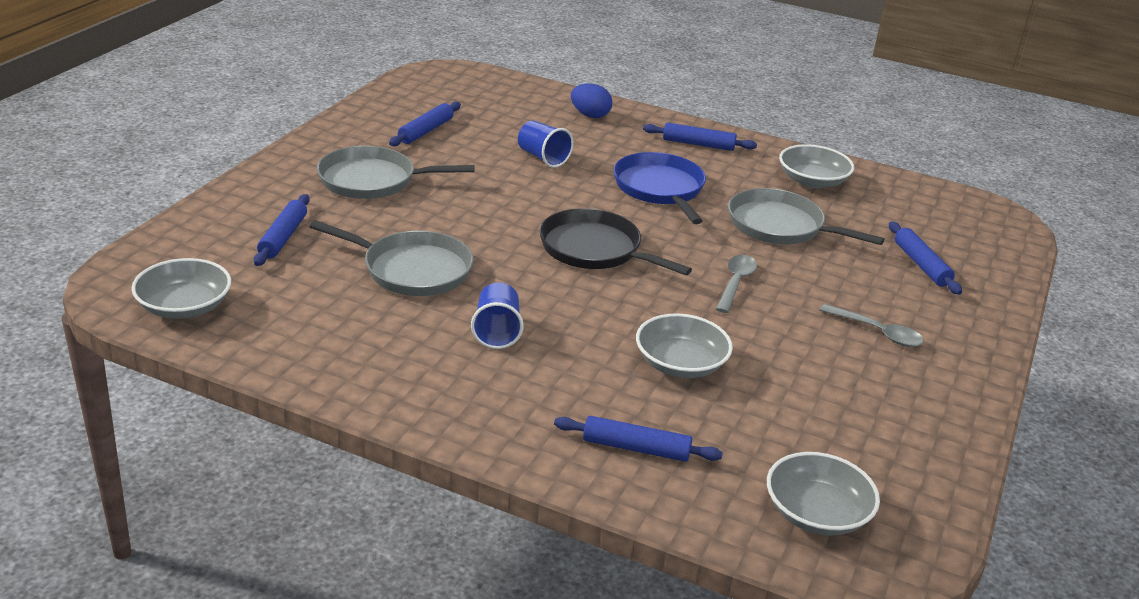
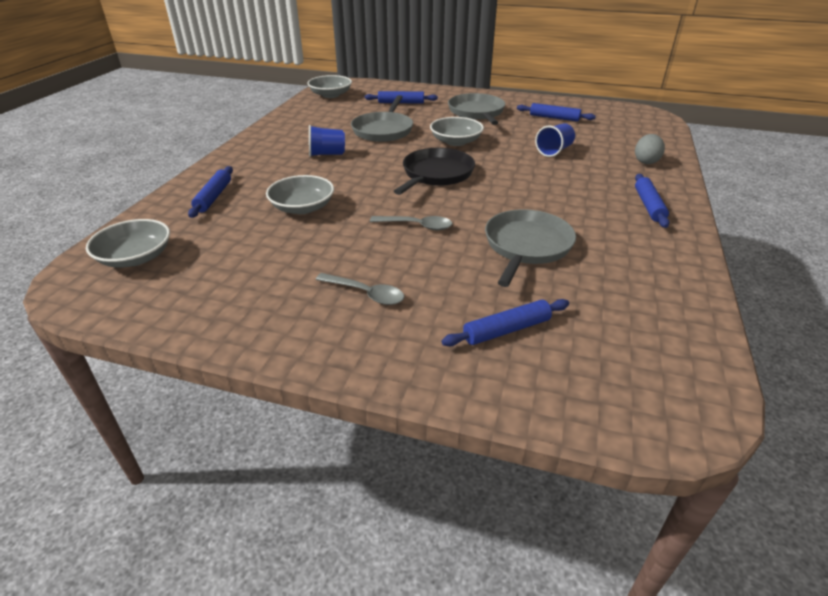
camera: 85 degrees right, 5 degrees up
(590, 115) = (646, 161): blue egg -> grey egg
(660, 189) = (547, 192): blue pan -> none
(812, 181) = (638, 265): grey bowl -> grey bowl (456, 141)
(877, 332) = (365, 293): grey spoon -> grey spoon turned 90 degrees counterclockwise

